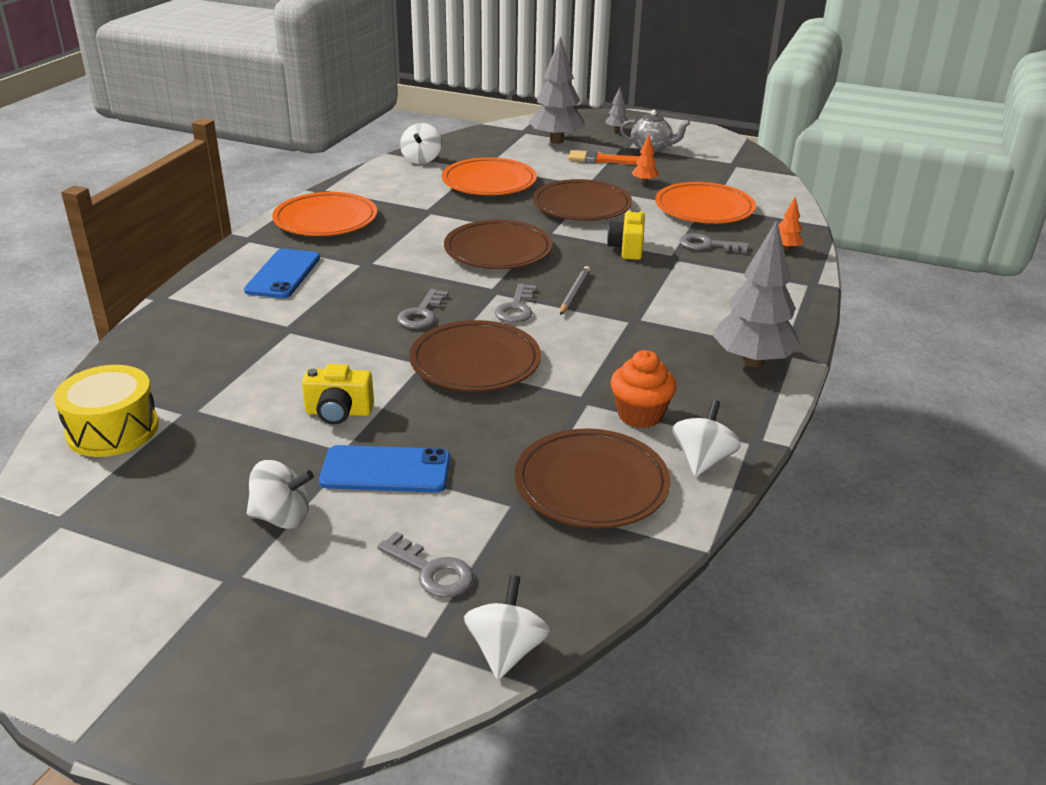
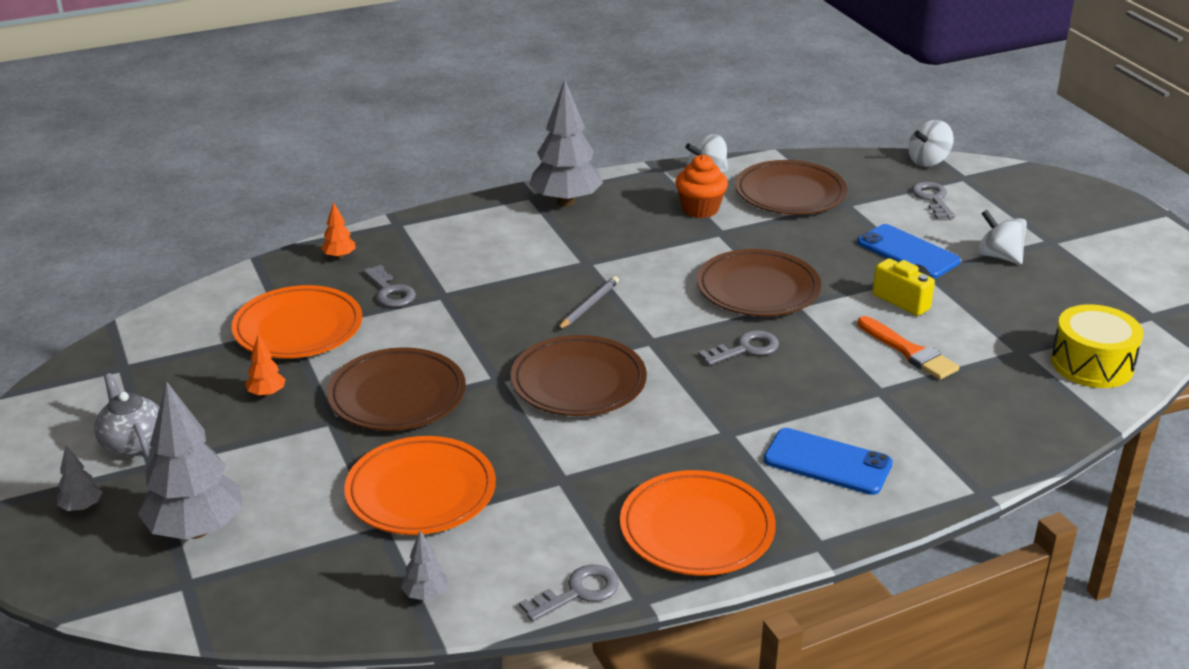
camera: 135 degrees left, 0 degrees up
(283, 274) = (827, 462): blue phone -> blue phone turned 60 degrees clockwise
(421, 160) = (425, 594): white spinning top -> grey tree
(516, 308) = (659, 315): grey key -> grey key (578, 592)
(574, 293) = (589, 305): grey pencil -> grey pencil turned 150 degrees clockwise
(604, 160) = (226, 454): orange brush -> orange brush (909, 352)
(627, 249) = (462, 323): yellow camera -> none

